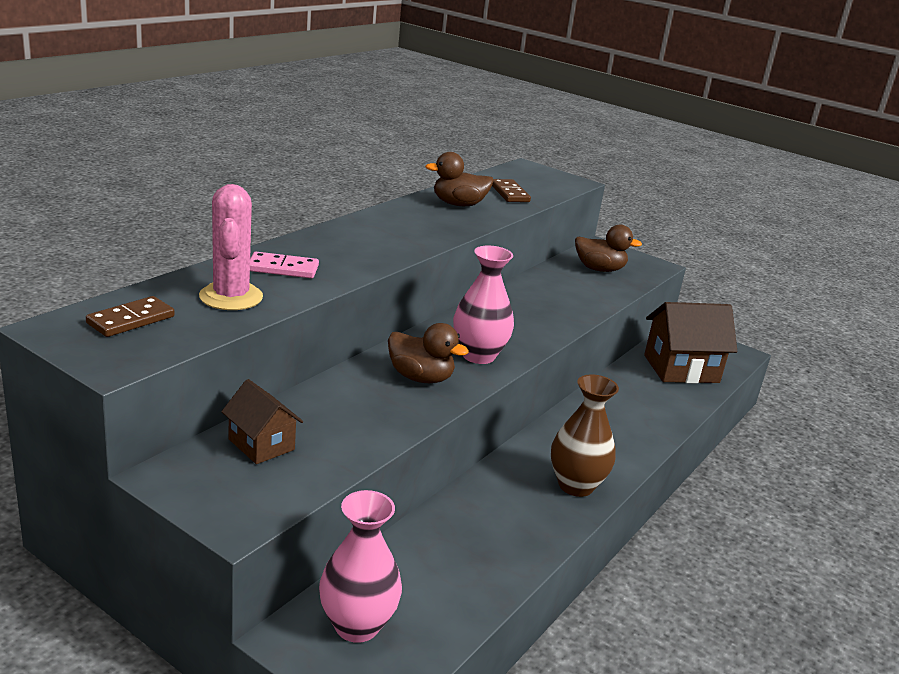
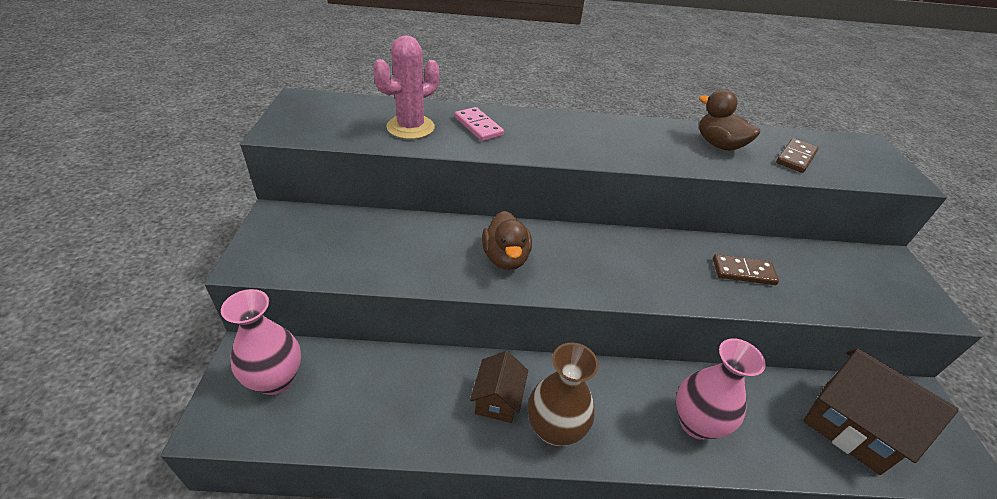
camera: 55 degrees right, 15 degrees up
(131, 320) = (337, 113): brown domino -> brown domino (743, 272)
(261, 444) = (341, 231): brown house -> brown house (498, 400)
(478, 355) = (579, 272): pink vase -> pink vase (696, 423)
(599, 269) = (847, 276): brown duck -> none

